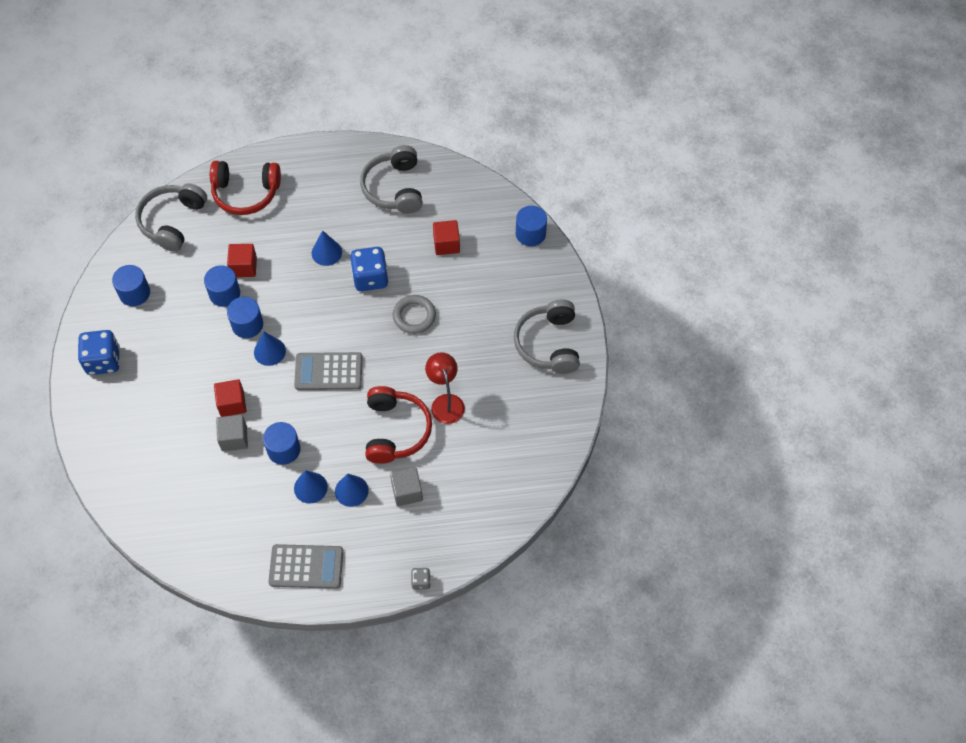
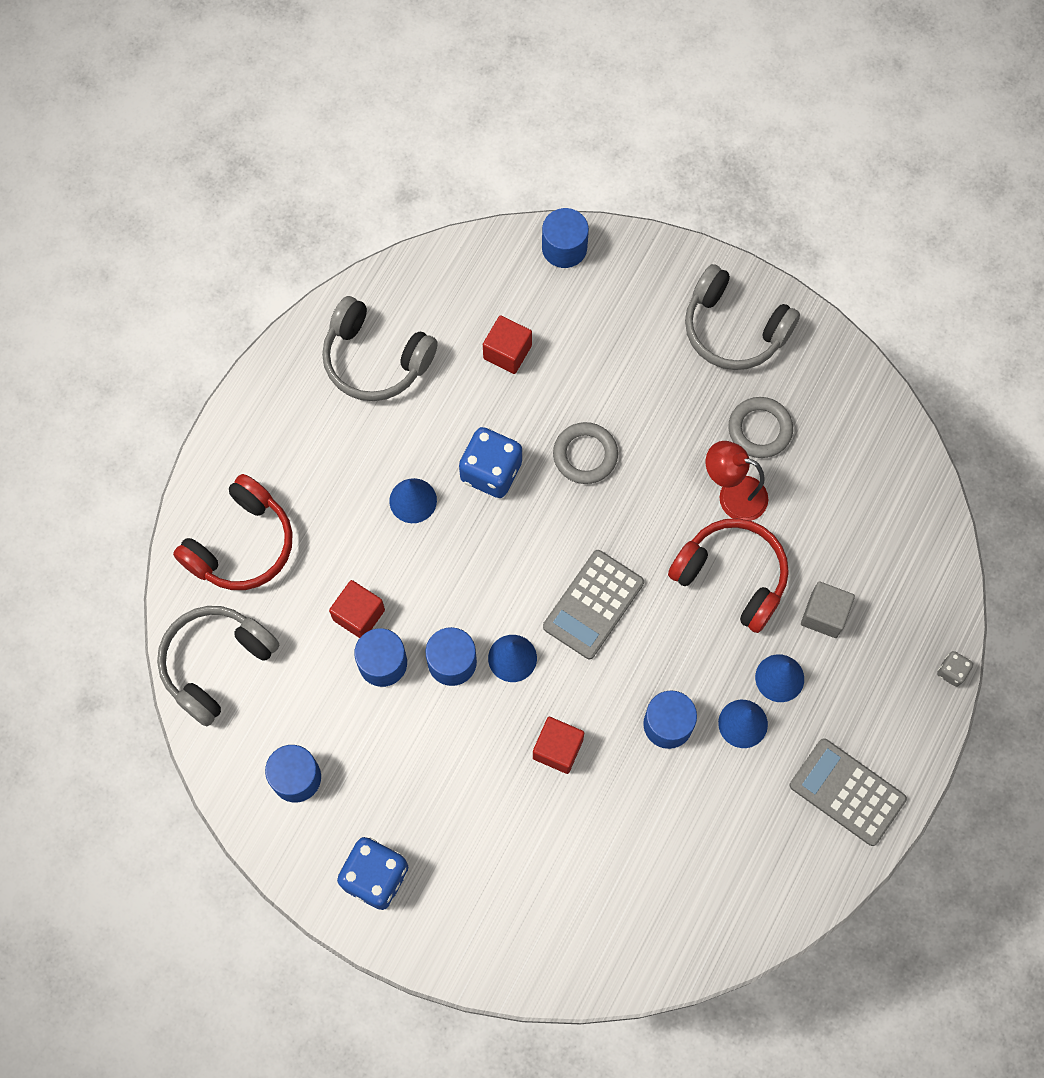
camera: 55 degrees left, 10 degrees up
(172, 221) = (216, 664): grey headphones -> grey headphones turned 75 degrees clockwise
(234, 438) = (610, 775): grey cube -> none
(306, 567) = (847, 792): grey calculator -> grey calculator turned 90 degrees counterclockwise
(497, 392) = (760, 429): none -> grey ring

